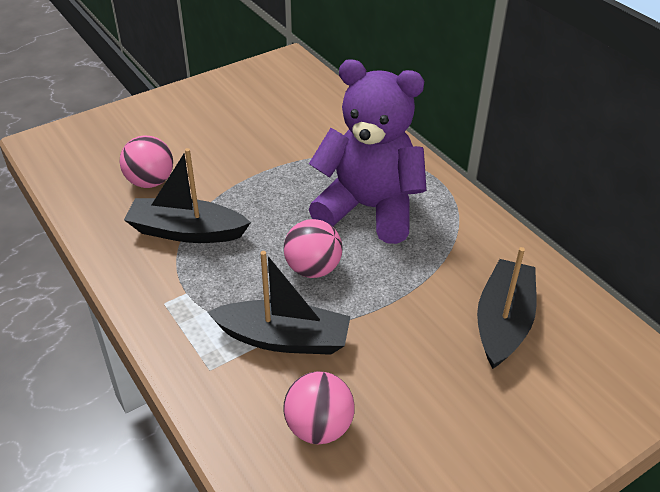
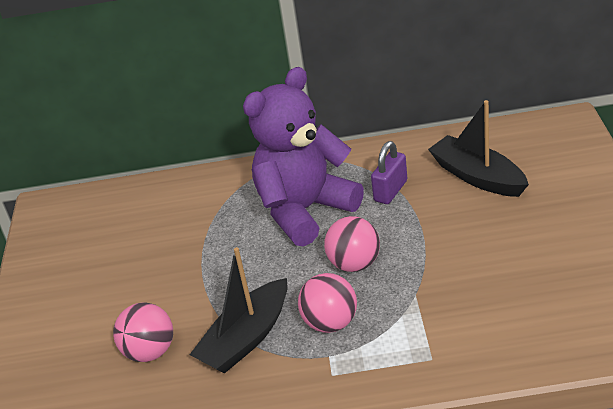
camera: 55 degrees left, 5 degrees down
(284, 339) = (424, 302): black boat -> none
(319, 427) = (527, 305): pink ball -> pink ball (330, 323)
(435, 259) = (390, 191): none -> purple padlock

